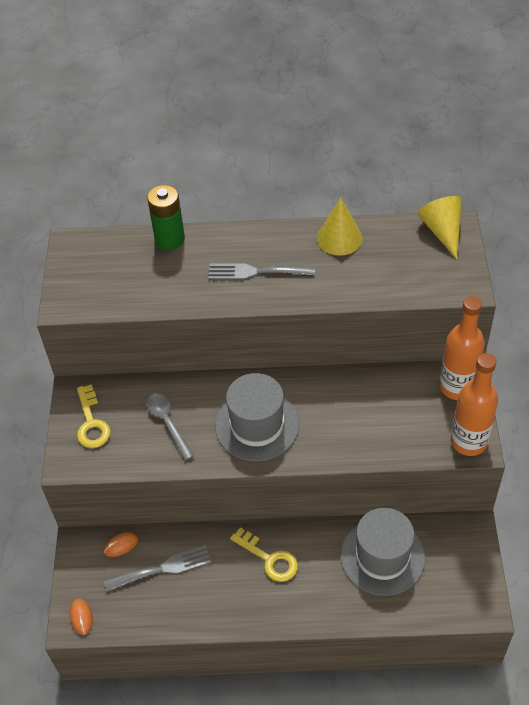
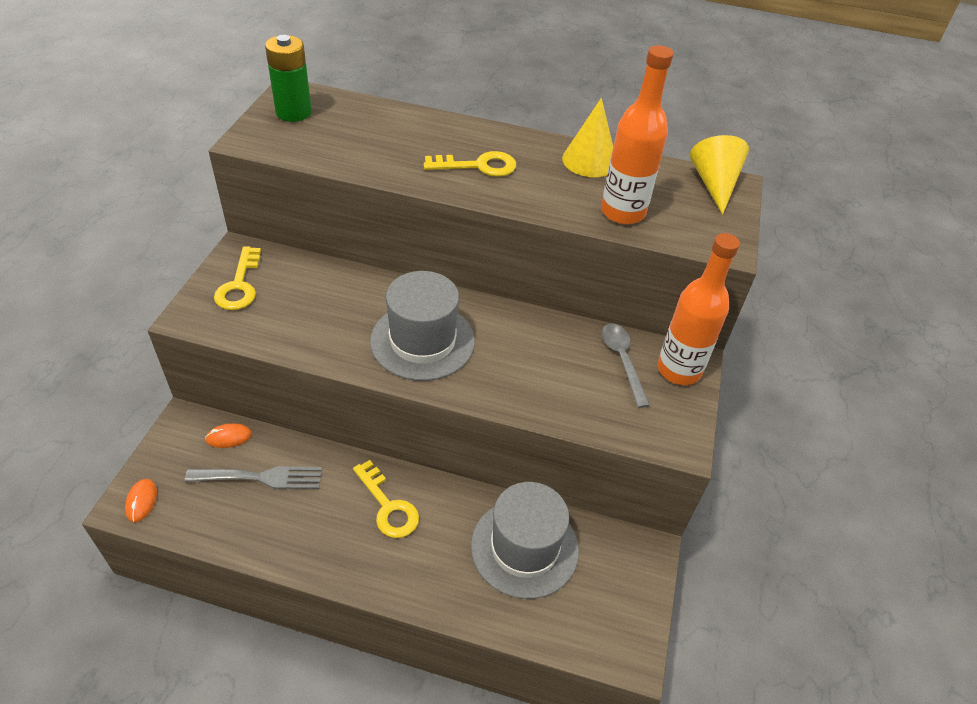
camera: 10 degrees right, 5 degrees down
(168, 423) = (322, 310): grey spoon -> grey spoon (622, 361)
(170, 239) = (398, 114): green battery -> green battery (293, 112)
(256, 272) = (478, 166): grey fork -> yellow key
(468, 441) = (673, 434): orange bottle -> orange bottle (622, 212)

